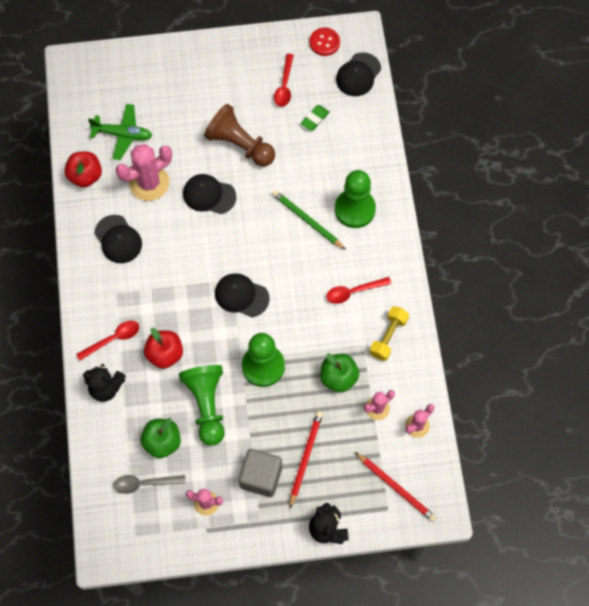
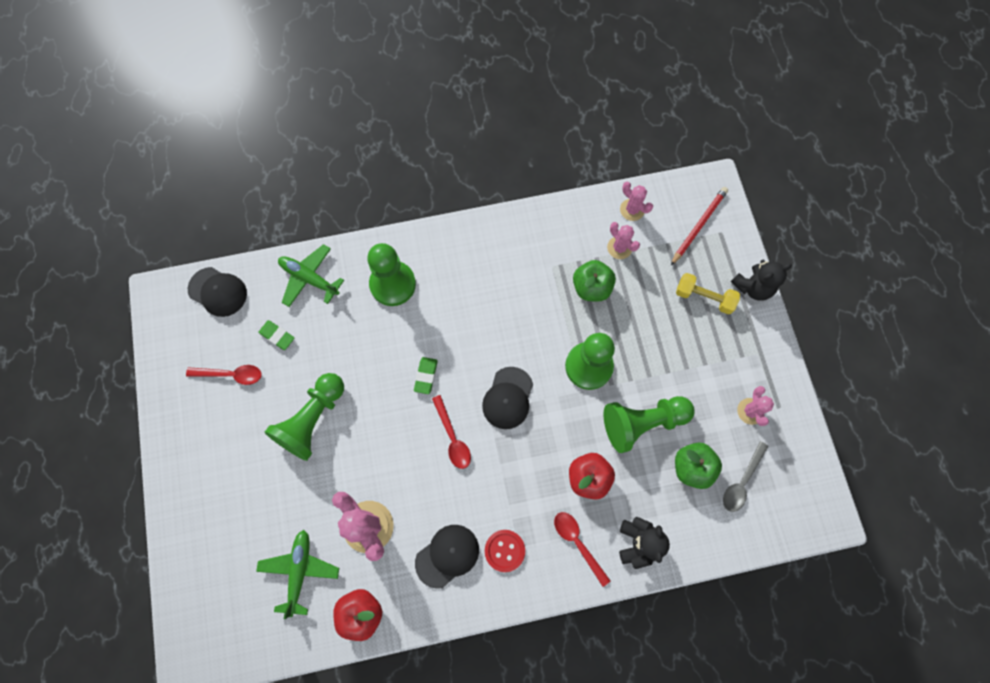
camera: 95 degrees left, 5 degrees up
(144, 483) = (742, 481): grey spoon -> grey spoon turned 45 degrees clockwise
(209, 195) = (382, 449): black cap -> none
(240, 145) = (313, 420): brown pawn -> green pawn
(261, 477) = (711, 357): grey cube -> none
(268, 231) = (426, 376): none -> green eraser
(305, 458) = (683, 314): red pencil -> none
(307, 220) = (409, 334): green pencil -> none
(324, 42) = (171, 333): red button -> red button (504, 550)
(353, 292) = (492, 279): red spoon -> red spoon (452, 437)
(365, 144) = (309, 278): none -> green plane
(388, 337) = (540, 242): yellow dumbbell -> yellow dumbbell (704, 297)

